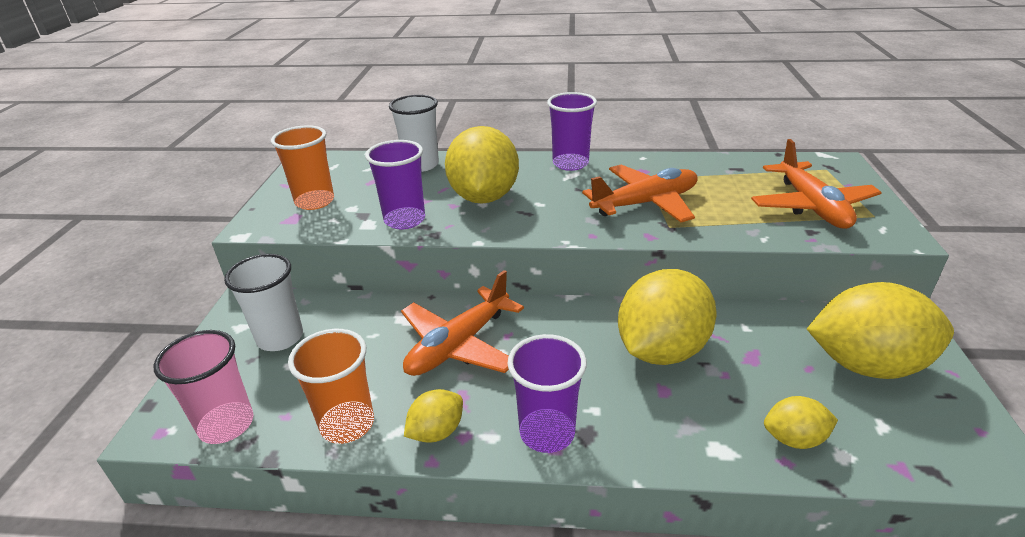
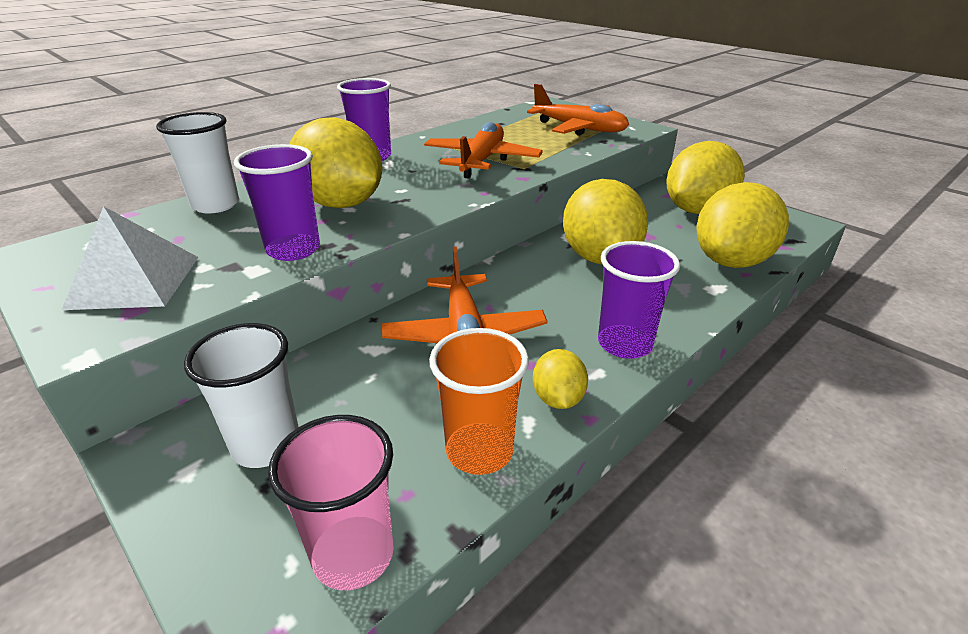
camera: 50 degrees left, 0 degrees up
(315, 201) = (134, 282): orange cup -> white pyramid
(794, 439) = (731, 261): yellow lemon -> yellow lemon, size x2.07

